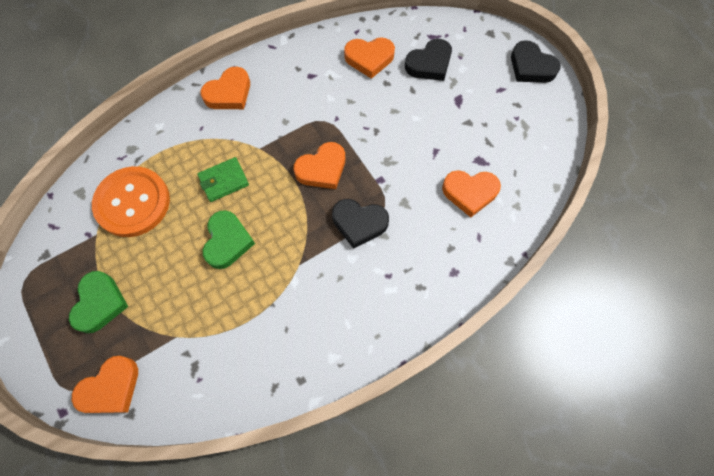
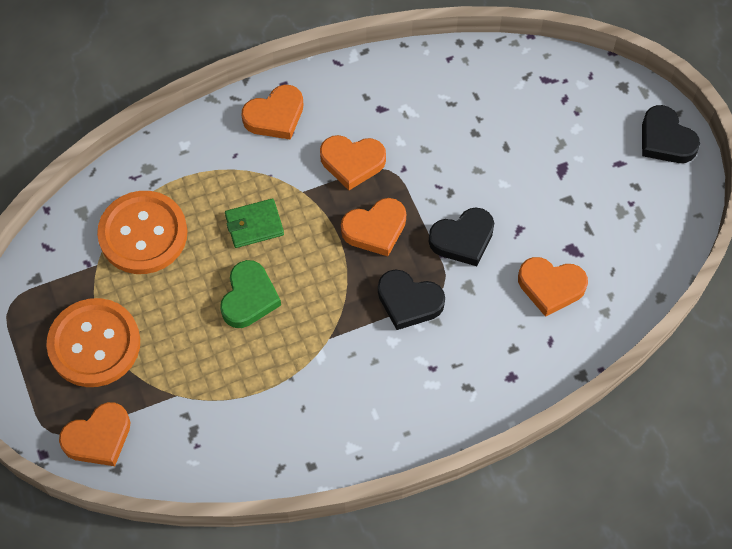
camera: 10 degrees right, 5 degrees down
(100, 303) = (94, 344): green heart -> orange button
(369, 58) = (459, 97): orange heart -> orange heart (352, 162)
(429, 64) = (534, 116): black heart -> black heart (463, 239)

